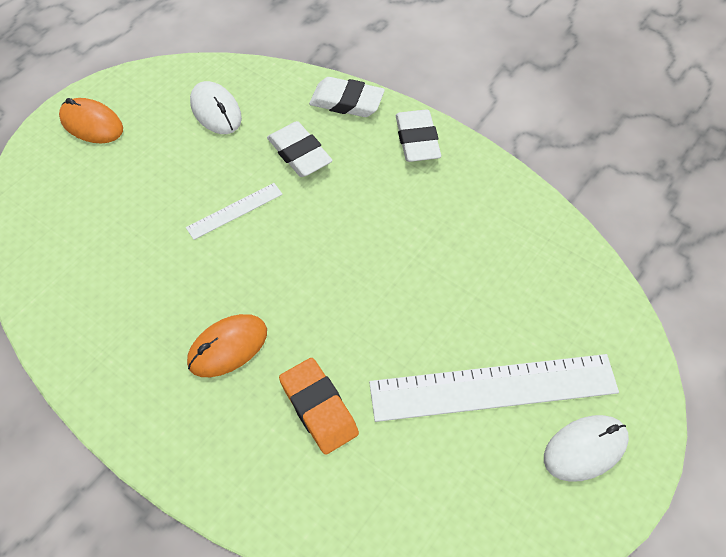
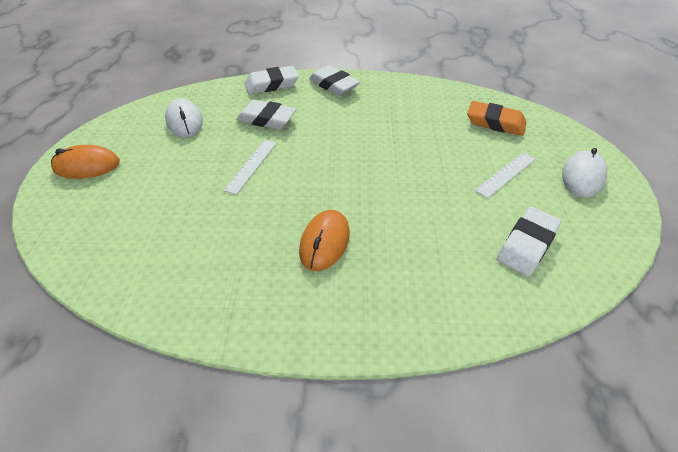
camera: 35 degrees left, 10 degrees down
(216, 111) = (184, 121): white mouse -> white mouse turned 45 degrees clockwise
(319, 408) = (422, 241): orange eraser -> orange eraser (495, 122)
(421, 483) = (526, 244): none -> white eraser
(493, 387) = (505, 174): white ruler -> white ruler, size x0.47

